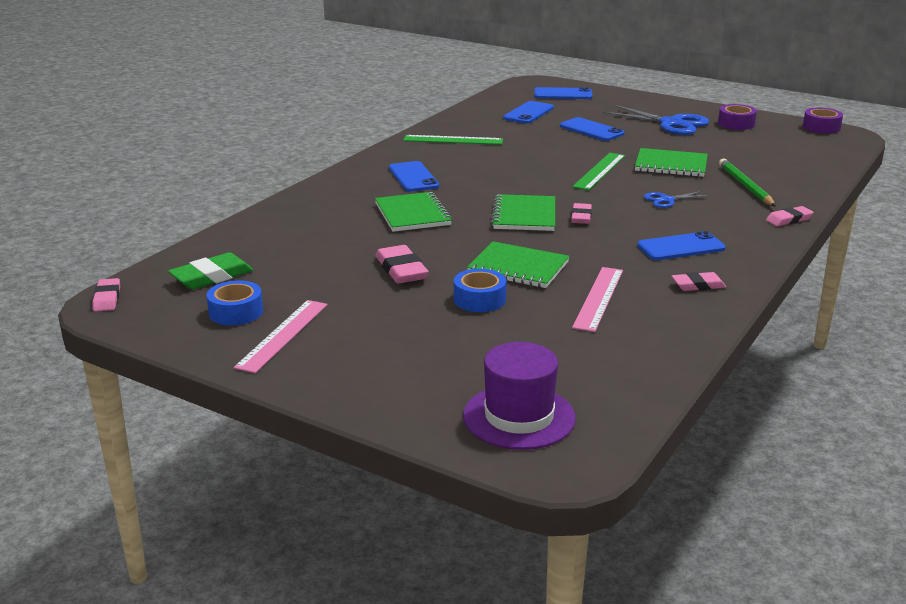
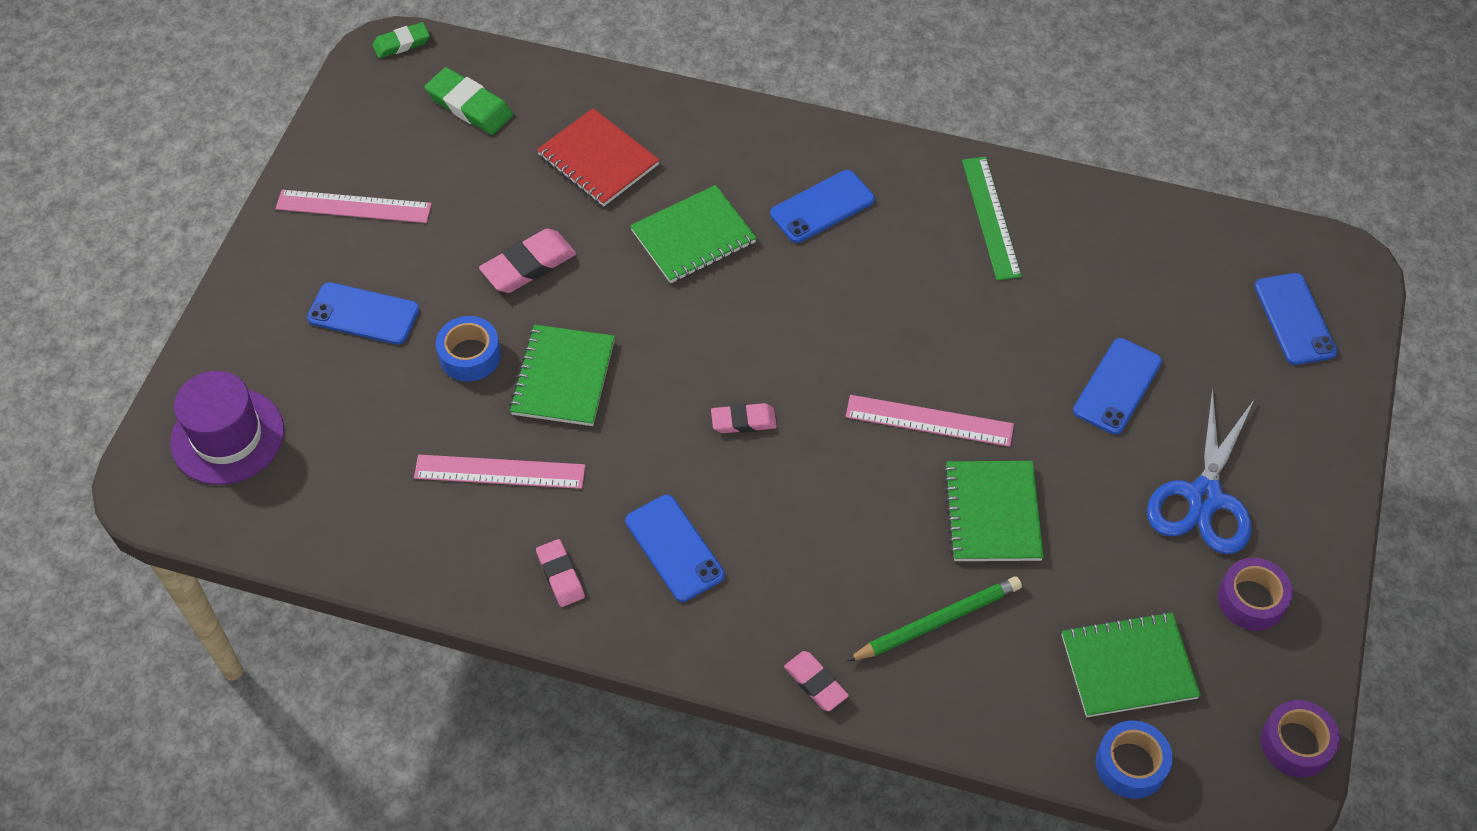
camera: 75 degrees right, 30 degrees up
(107, 298) = (401, 43): pink eraser -> green eraser
(236, 312) = (394, 153): blue tape -> blue tape (1131, 764)
(314, 236) = (598, 160): none -> red notebook
(524, 215) = (728, 356): green notebook -> green notebook (1128, 666)
(528, 113) = (1165, 288): blue phone -> blue phone (363, 314)
(599, 171) = (929, 421): green ruler -> pink ruler
(667, 200) = (840, 519): blue scissors -> none

